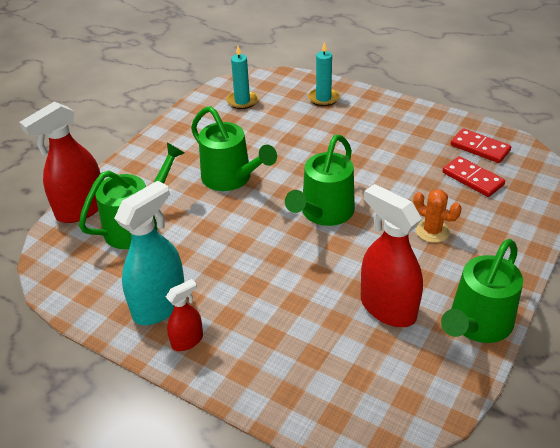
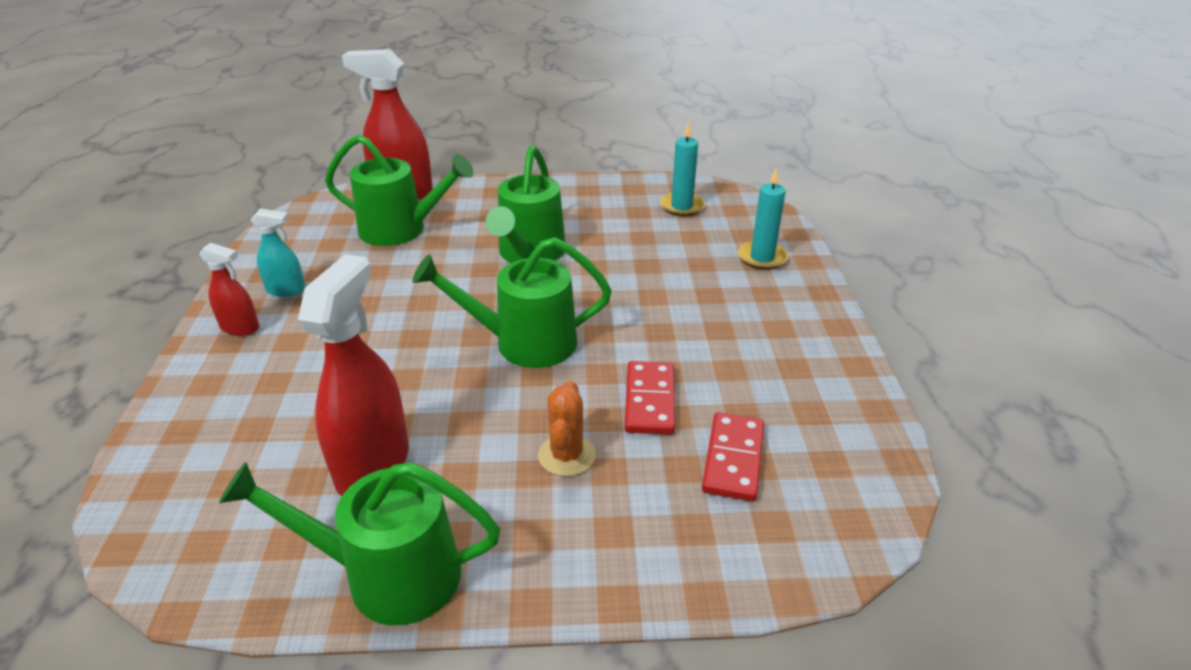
camera: 55 degrees right, 5 degrees down
(159, 305) = (286, 290): turquoise spray bottle -> turquoise spray bottle, size x0.53
(480, 148) = (823, 442): red domino -> red domino (650, 401)

